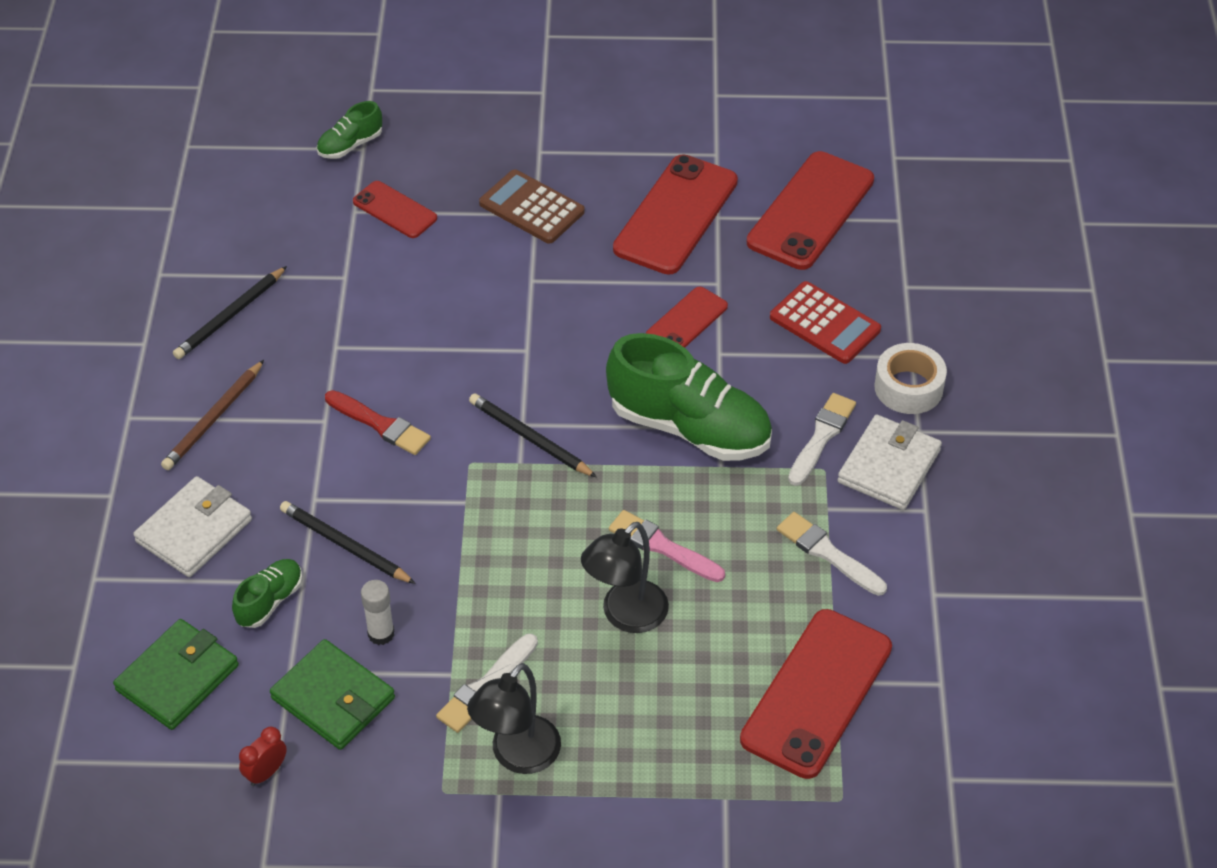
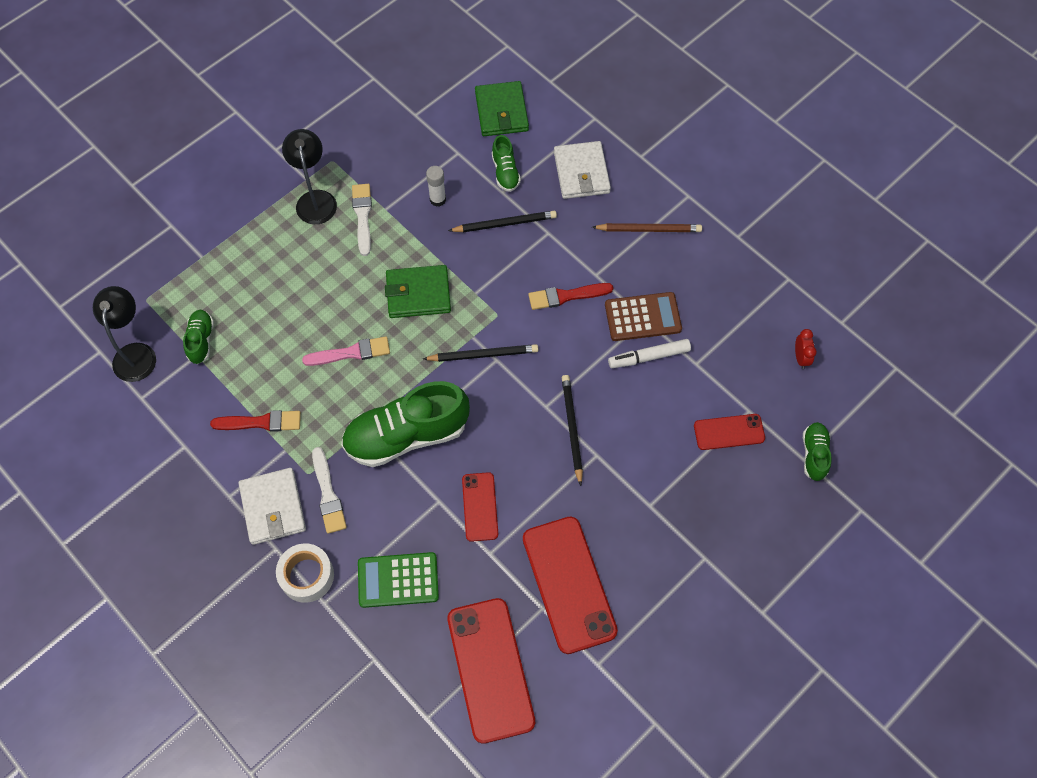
camera: 135 degrees right, 15 degrees up
(214, 418) = (648, 229): brown pencil -> brown pencil turned 105 degrees clockwise
(230, 316) = (719, 288): black pencil -> black pencil (571, 429)
(266, 772) = (416, 109): red clock -> red clock (800, 357)
(333, 698) = (424, 157): green wallet -> green wallet (418, 294)
(378, 314) = (649, 357): none -> white marker
(531, 208) = (657, 508): brown calculator -> brown calculator (642, 317)
(625, 616) = (333, 302): black lamp -> black lamp (135, 353)
(816, 693) = (201, 340): red phone -> green shoe
(825, 323) = (398, 580): red calculator -> green calculator
(827, 553) = (261, 422): white brush -> red brush

